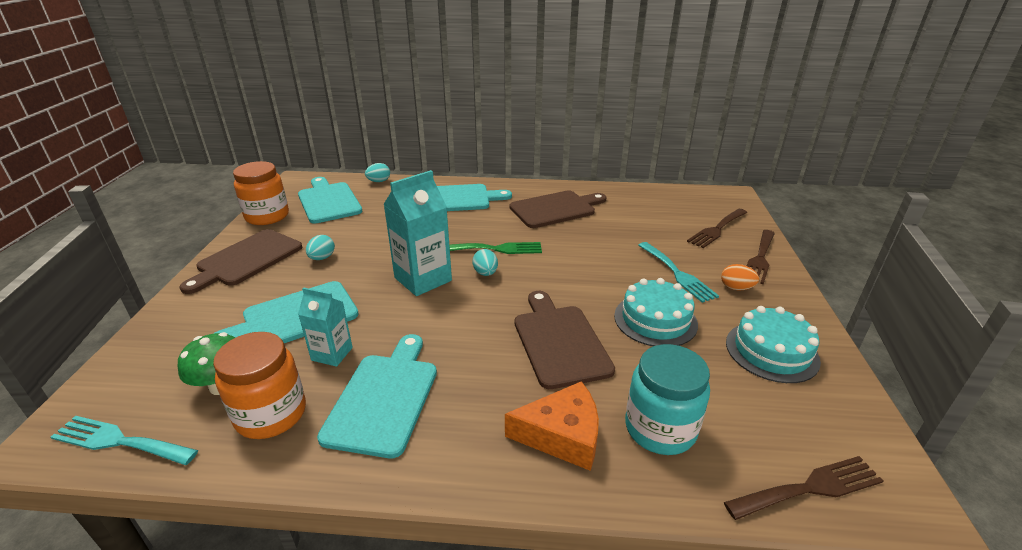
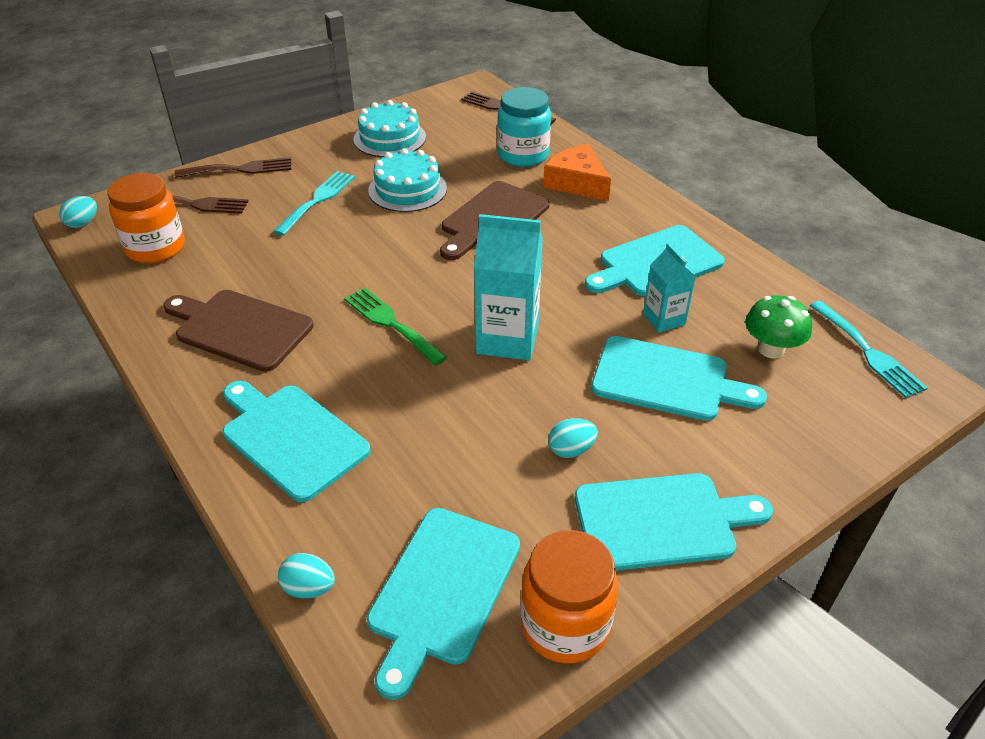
camera: 130 degrees left, 10 degrees up
(246, 259) = (661, 521): brown cutting board -> turquoise cutting board
(271, 414) = (744, 302): orange jar -> orange jar (156, 248)
(485, 273) = (446, 305): turquoise egg -> turquoise egg (83, 223)
(736, 288) = (312, 168): orange egg -> none

